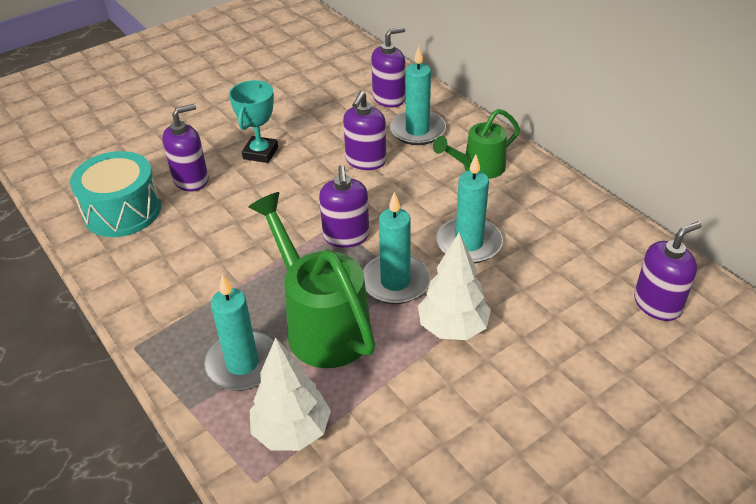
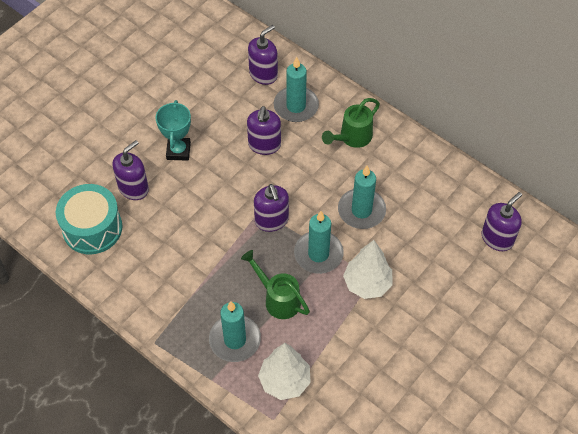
camera: 15 degrees left, 15 degrees up
(322, 325) = (278, 299): green watering can -> green watering can, size x0.61

